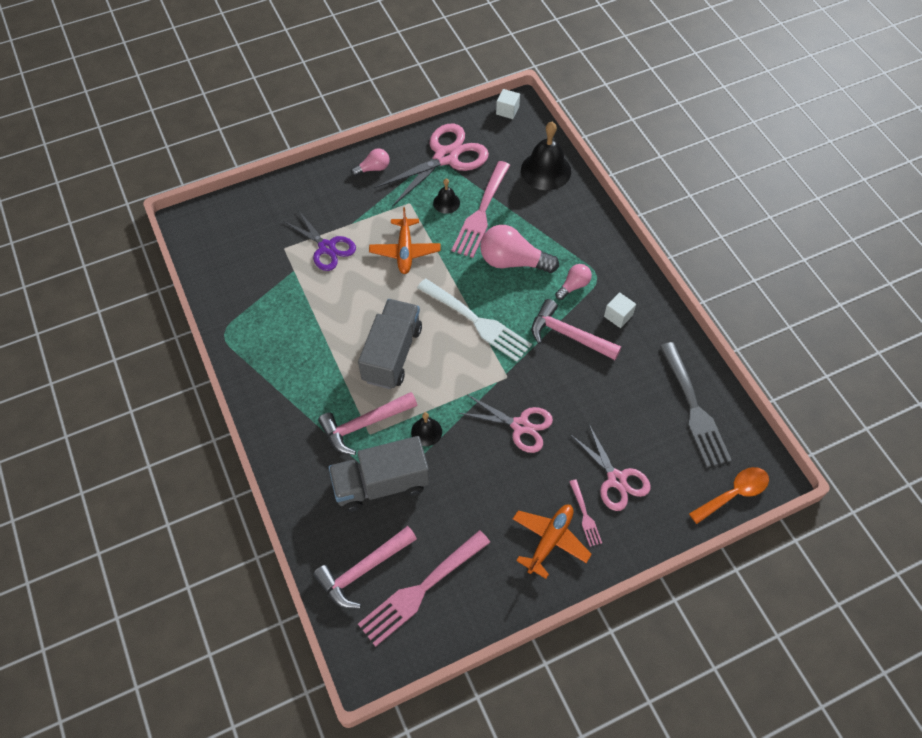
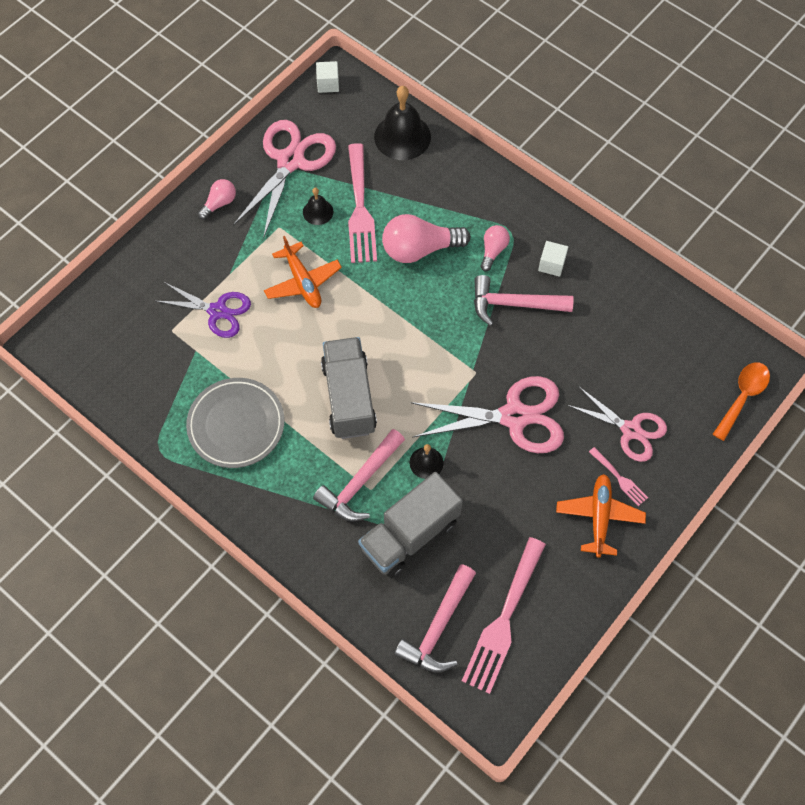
camera: 25 degrees left, 5 degrees up
(292, 339) = (236, 425): none -> grey plate
(477, 322) = (417, 328): white fork -> none
(520, 426) = (514, 417): pink scissors -> pink scissors, size x1.53
(694, 409) = (668, 329): grey fork -> none

